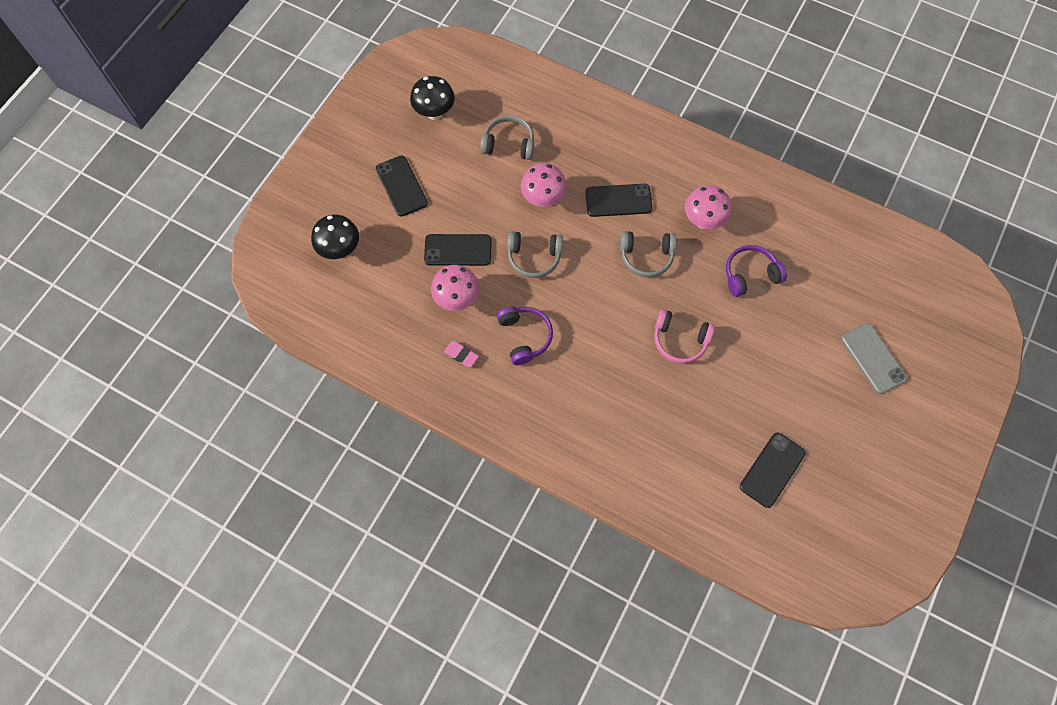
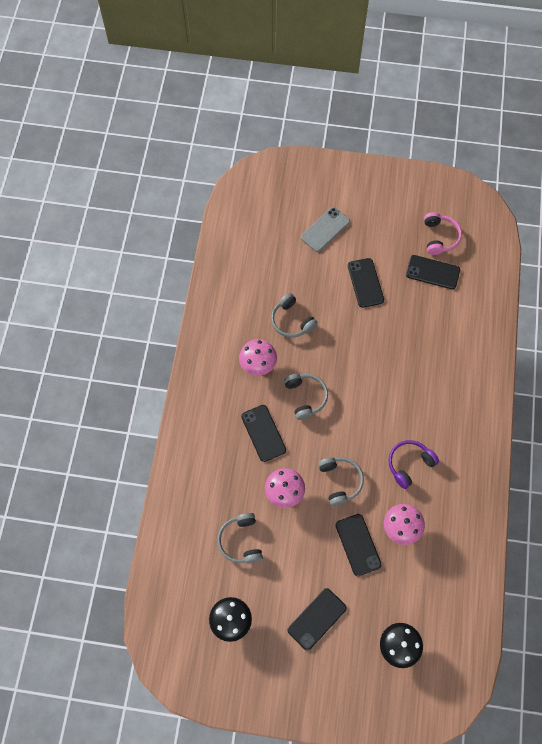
camera: 110 degrees left, 0 degrees up
(461, 355) = (444, 506): pink eraser -> none
(680, 340) = (365, 354): pink headphones -> pink headphones (439, 237)
(750, 274) = (291, 321): purple headphones -> grey headphones
(779, 378) = (365, 283): none -> black phone

